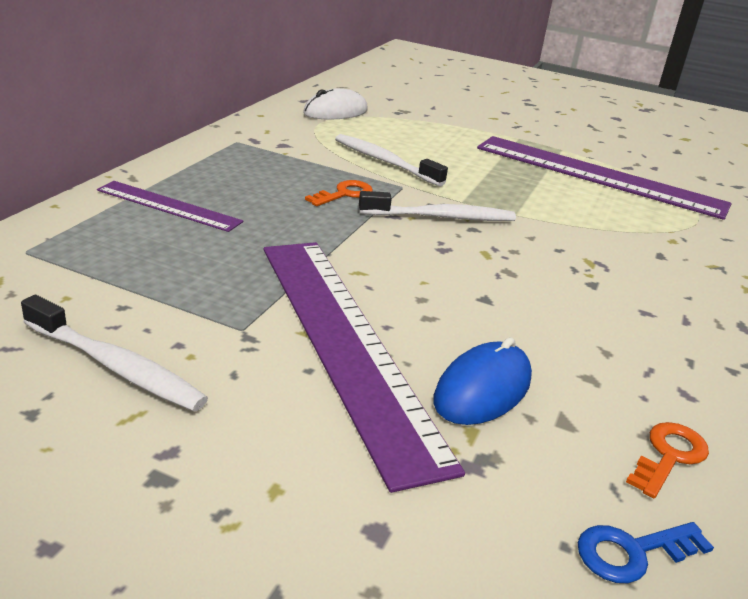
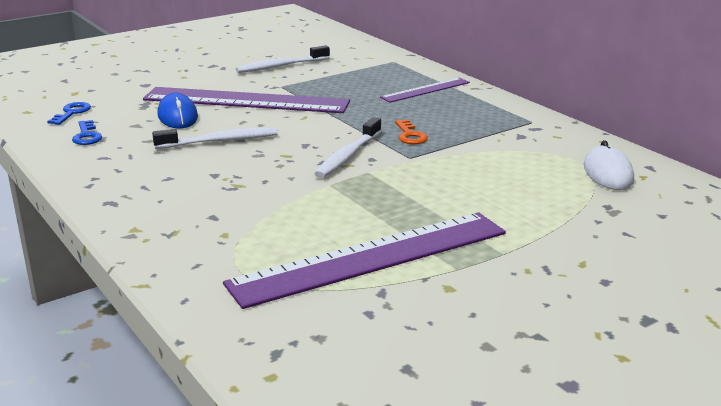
camera: 125 degrees right, 5 degrees down
(385, 162) = (464, 163): white toothbrush -> white toothbrush (220, 141)
(669, 456) = (87, 136): orange key -> blue key

